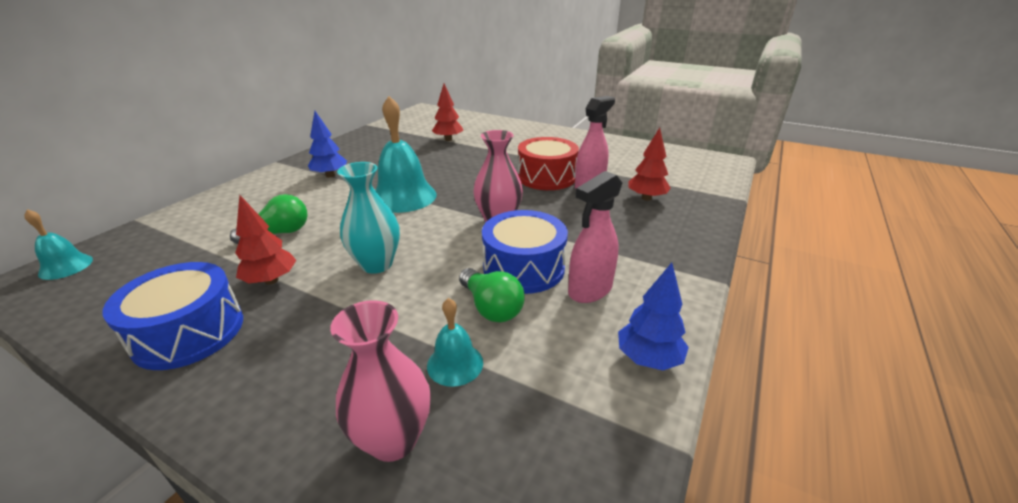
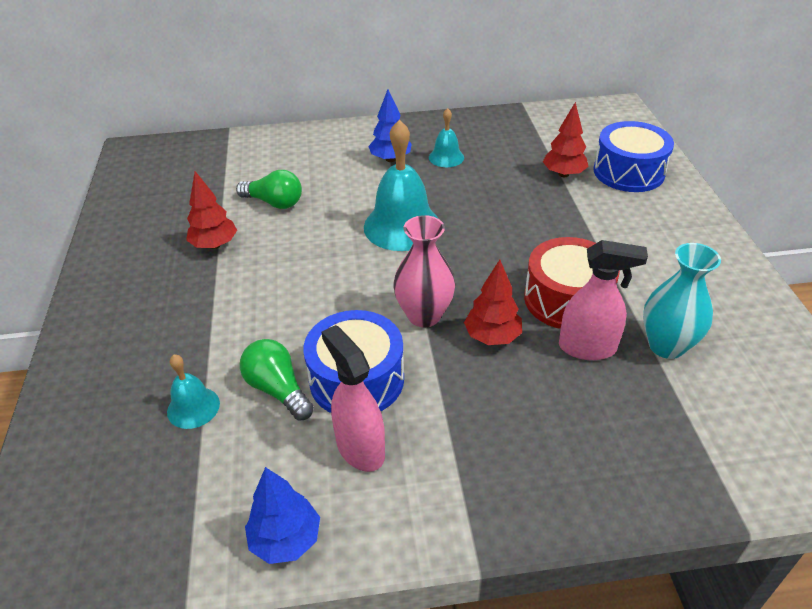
camera: 55 degrees right, 10 degrees up
(66, 266) = (158, 150): turquoise bell -> turquoise bell (446, 157)
(189, 332) = (136, 253): blue drum -> blue drum (628, 172)
(377, 264) = (280, 283): turquoise vase -> turquoise vase (666, 345)
(393, 439) = (103, 418): pink vase -> none
(491, 307) = (278, 389): green light bulb -> green light bulb turned 120 degrees clockwise
(589, 290) = (360, 448): pink spray bottle -> pink spray bottle turned 45 degrees clockwise
(646, 198) = (620, 415): red tree -> red tree (492, 337)

